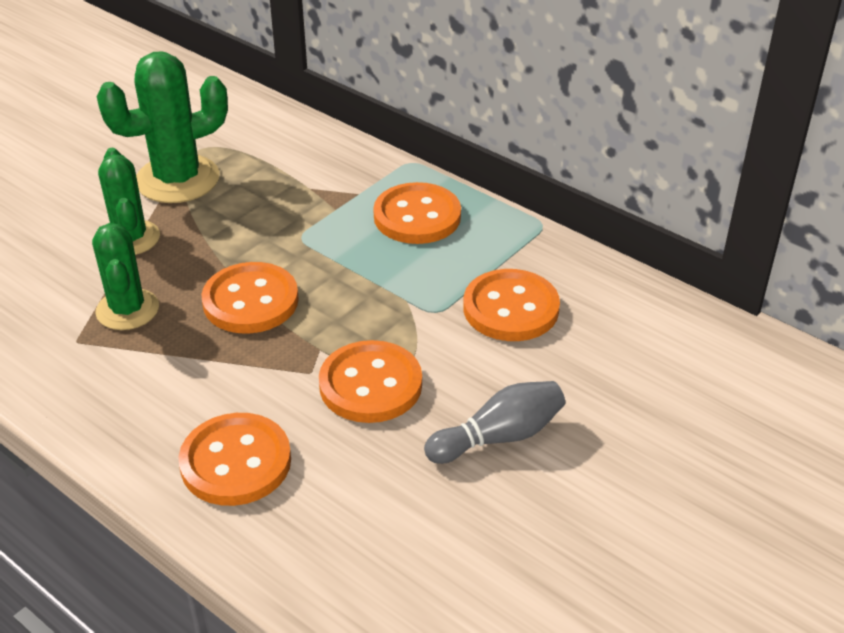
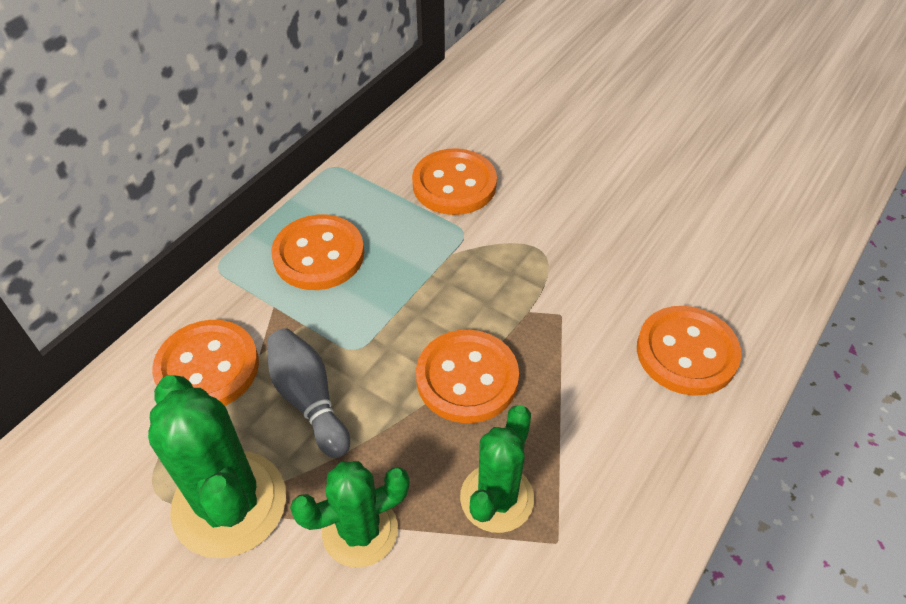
camera: 95 degrees left, 10 degrees up
(127, 310) = (497, 498): green cactus -> green cactus turned 45 degrees counterclockwise
(370, 385) = (568, 269): orange button -> orange button (207, 367)
(499, 437) = (607, 188): grey bowling pin -> grey bowling pin (309, 400)

